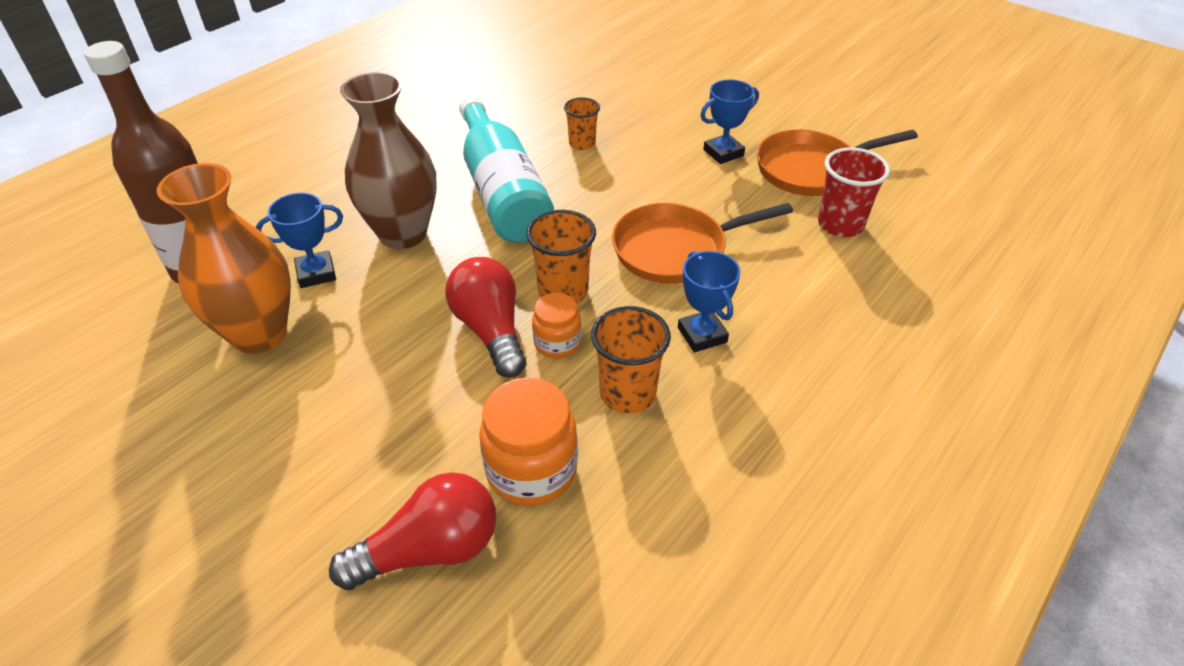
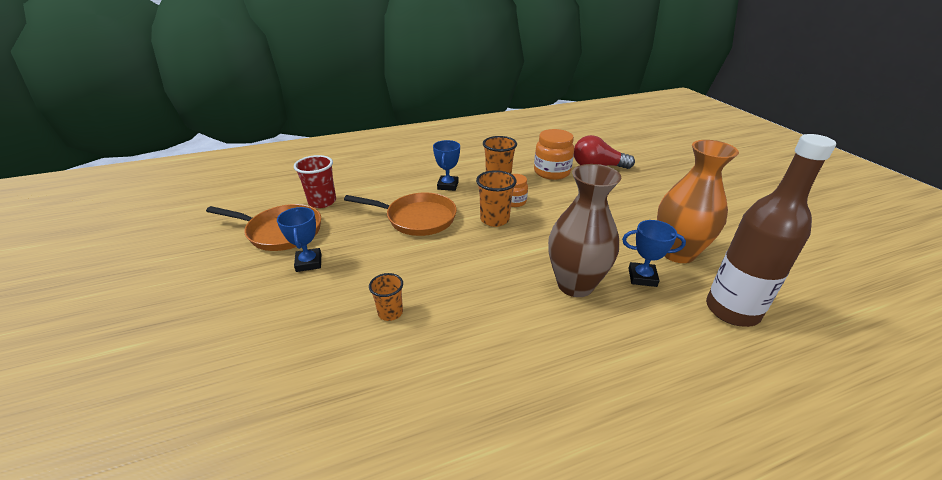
camera: 150 degrees left, 10 degrees down
(490, 330) = (543, 215): red light bulb -> none
(502, 191) = (486, 292): turquoise bottle -> none
(723, 153) = (309, 263): blue trophy -> blue trophy turned 75 degrees clockwise

